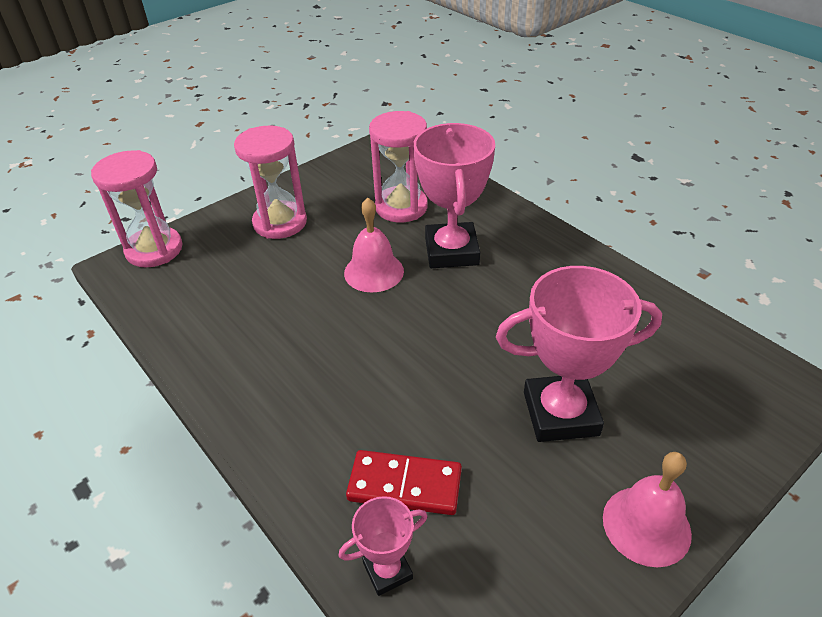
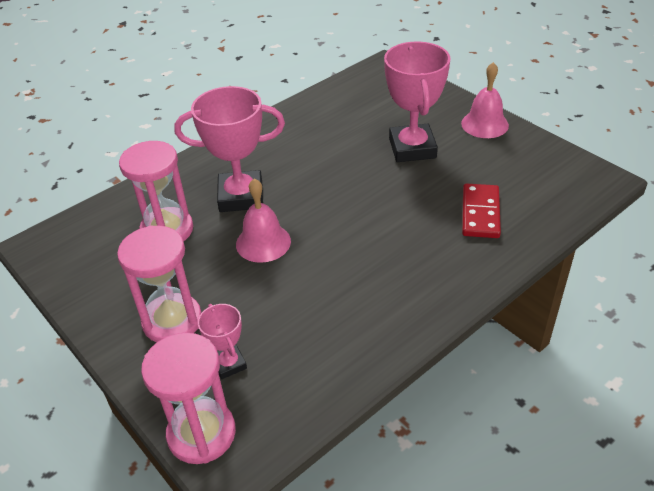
camera: 90 degrees left, 0 degrees up
(387, 570) = (541, 217): pink trophy -> pink trophy (229, 364)

